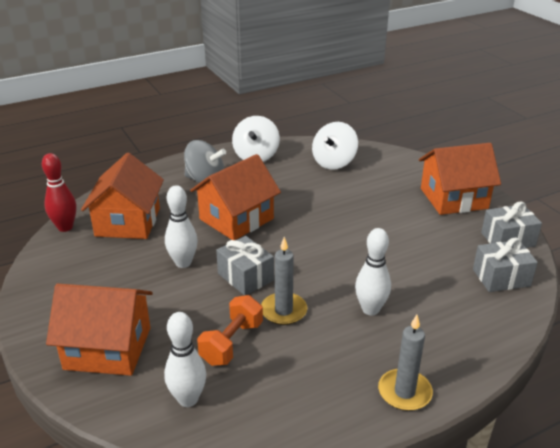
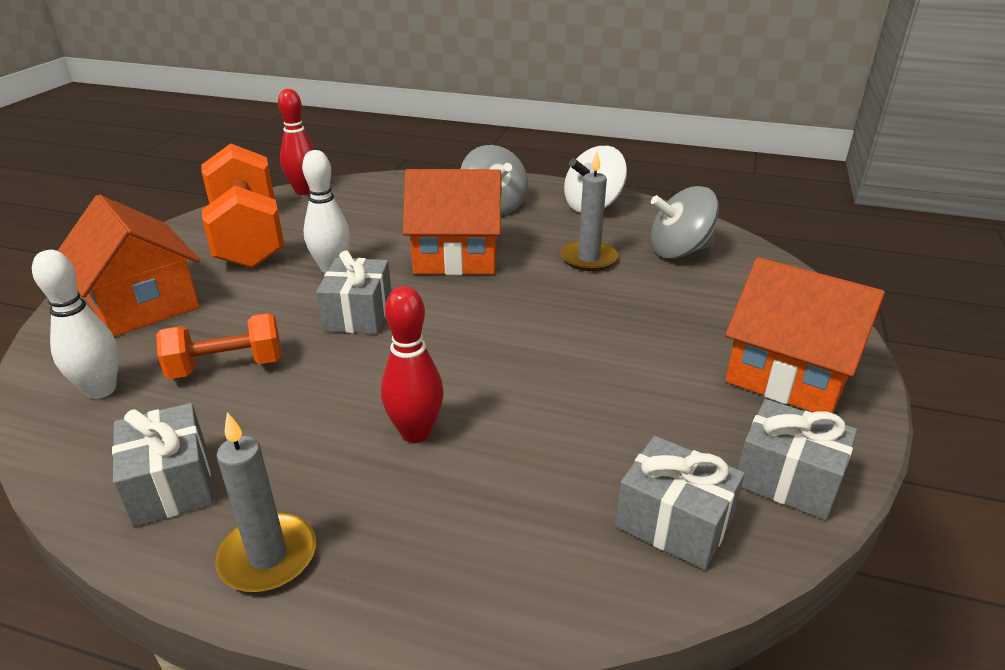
camera: 45 degrees right, 0 degrees up
(90, 274) = (248, 237): none -> orange dumbbell
(128, 222) = (357, 210): orange house -> none
(283, 311) = (327, 370): grey candle -> grey candle (588, 259)
(314, 403) = (171, 484): none -> grey gift
(334, 162) = (679, 251): white spinning top -> grey spinning top
(370, 309) = (416, 433): white bowling pin -> red bowling pin

